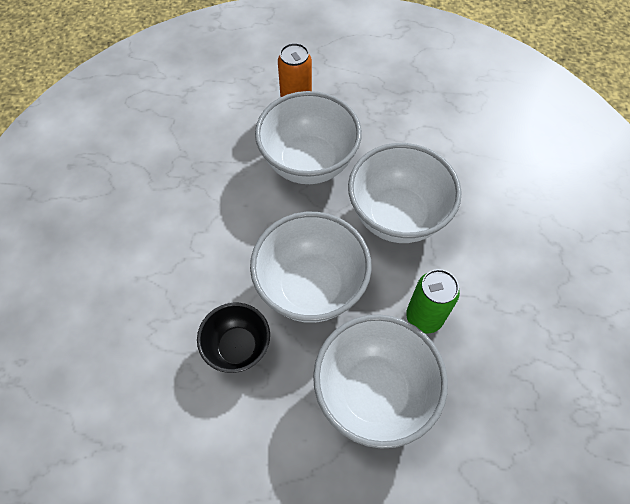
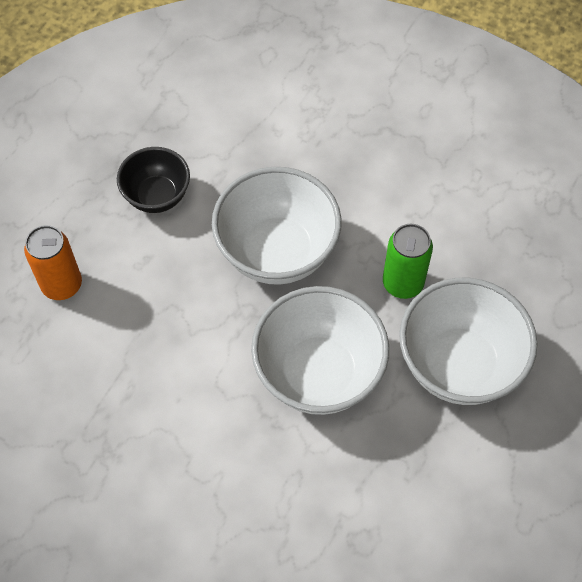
camera: 65 degrees left, 0 degrees up
(238, 347) = (353, 475): black bowl -> black bowl (157, 196)
(308, 163) = (158, 308): white bowl -> none

